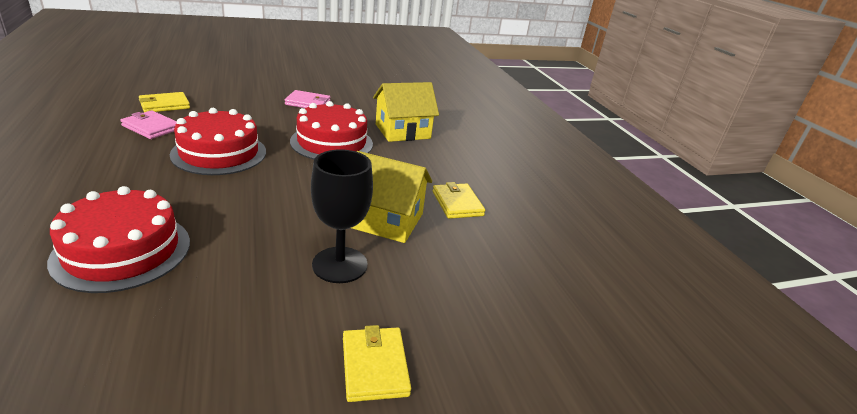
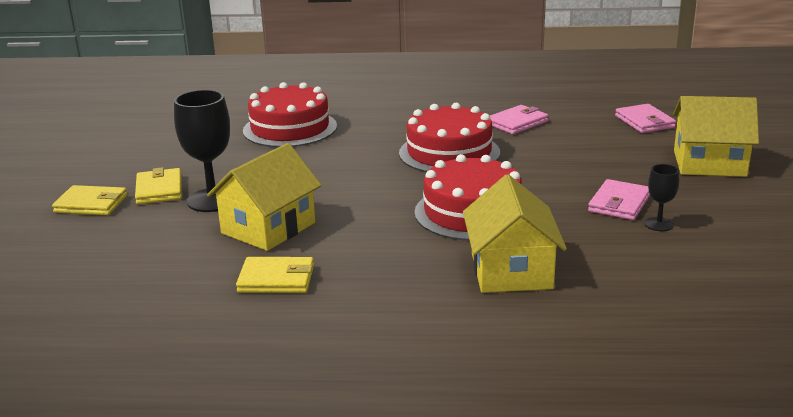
camera: 115 degrees right, 5 degrees down
(164, 105) = (584, 124): yellow wallet -> yellow wallet (159, 189)
(165, 87) = (644, 122): none -> pink wallet
(246, 79) = (709, 163): none -> yellow house
(332, 96) = (659, 224): none -> black goblet

